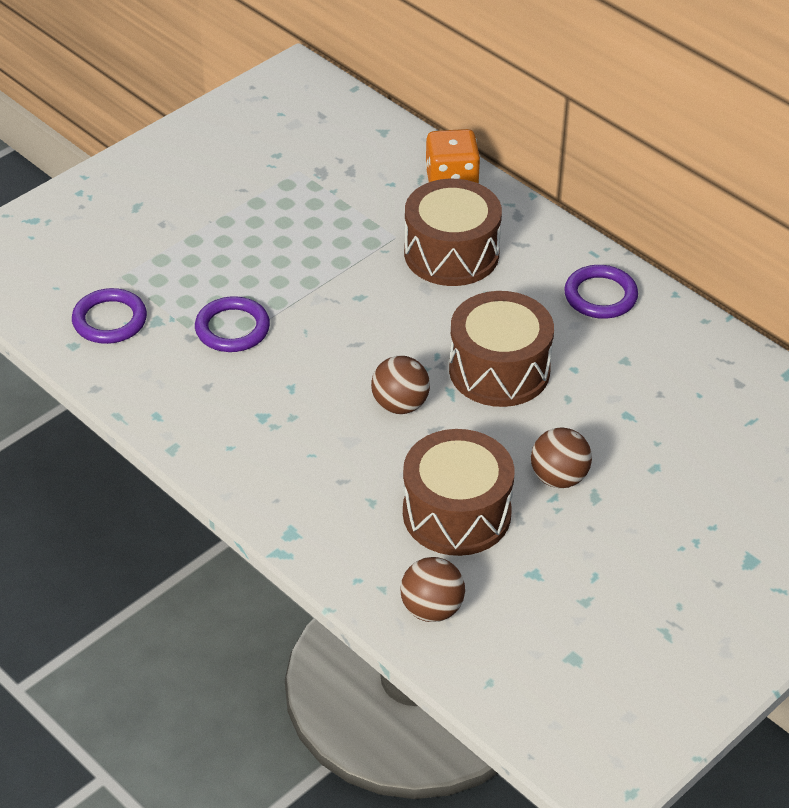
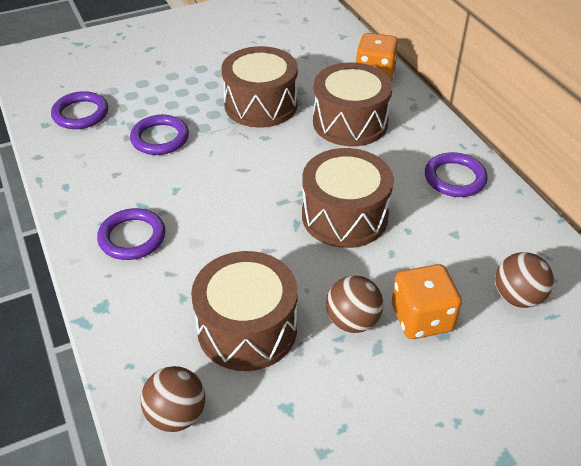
camera: 20 degrees right, 0 degrees up
(276, 453) = (132, 237): none -> purple ring
(331, 255) = (261, 105): none -> brown drum
(400, 405) = (250, 224): brown ball -> brown ball (517, 297)
(626, 457) = (421, 318): none -> orange dice

